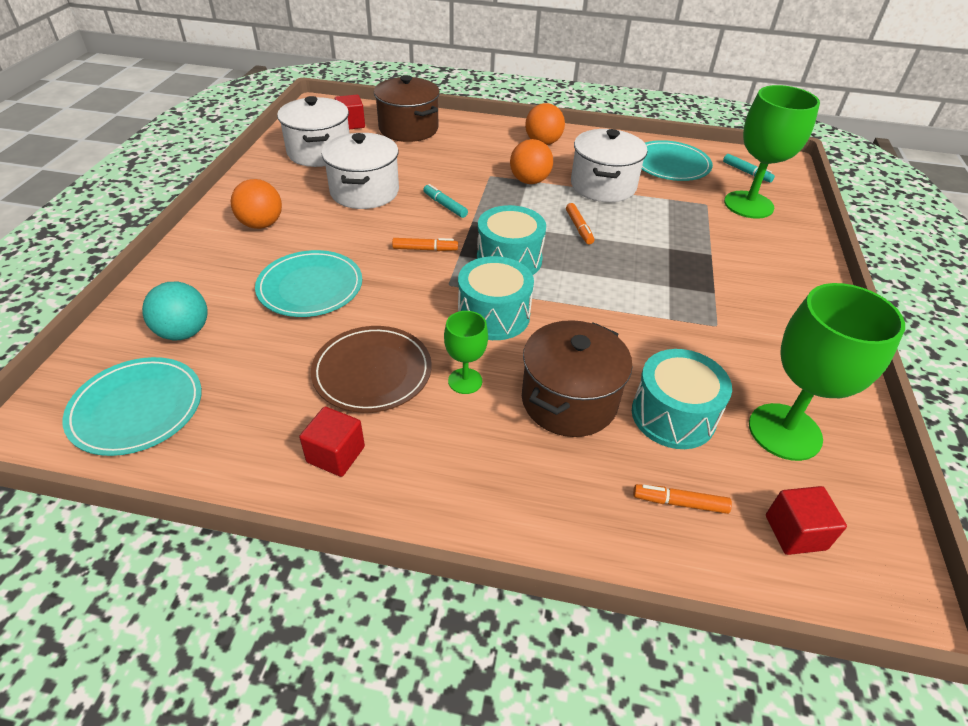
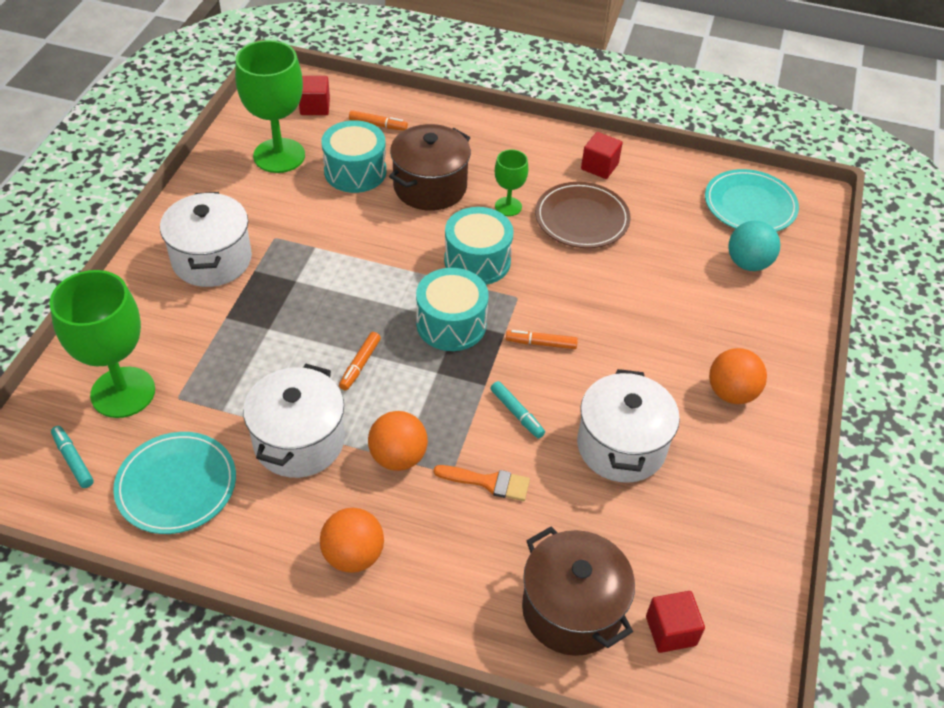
camera: 175 degrees left, 5 degrees up
(310, 287) = (652, 302): turquoise plate -> none
(319, 152) = (703, 544): white pot -> white pot (212, 259)
(463, 172) = (488, 482): none -> orange brush
(579, 228) = (360, 365): orange marker -> orange marker turned 150 degrees counterclockwise

